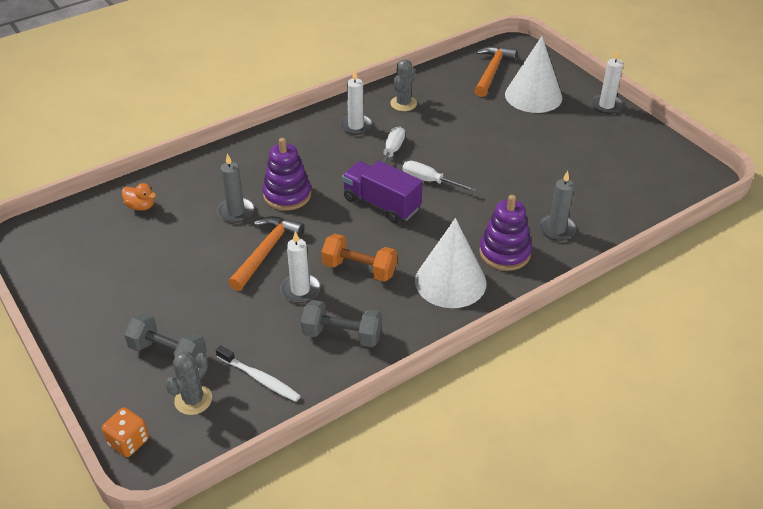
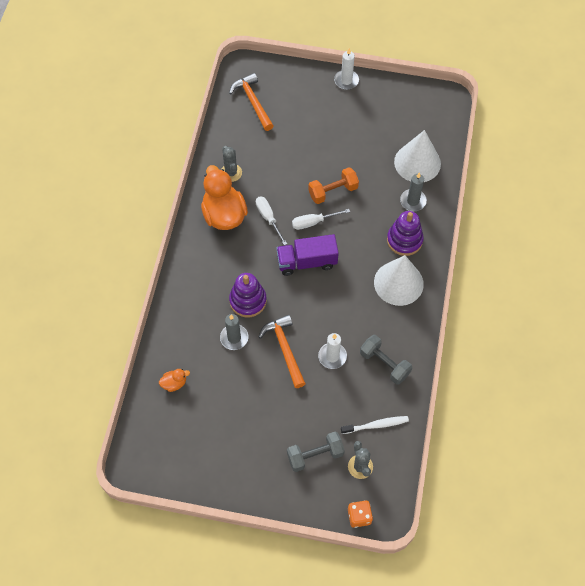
camera: 45 degrees left, 20 degrees up
(342, 335) = (384, 364): grey dumbbell -> grey dumbbell turned 75 degrees clockwise
(356, 126) = (224, 215): white candle -> orange duck
(359, 269) = (346, 316): orange dumbbell -> orange dumbbell (333, 191)
(533, 96) = (298, 105): white cone -> white cone (417, 162)

